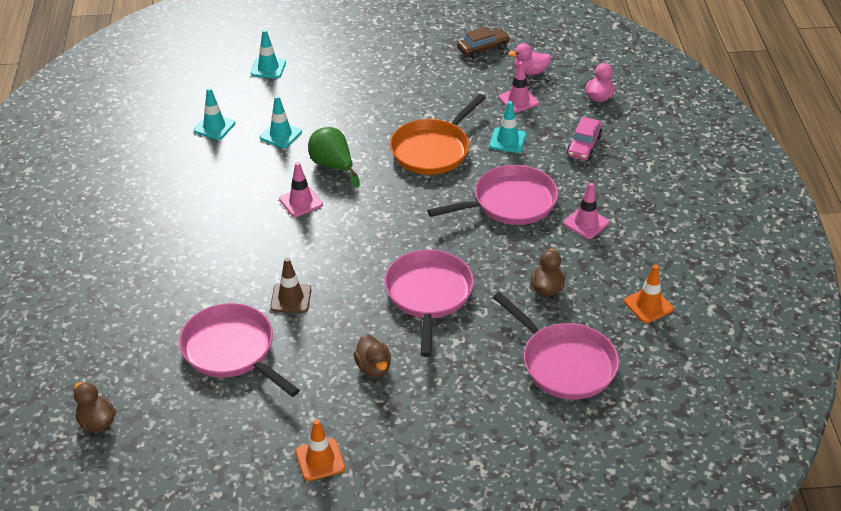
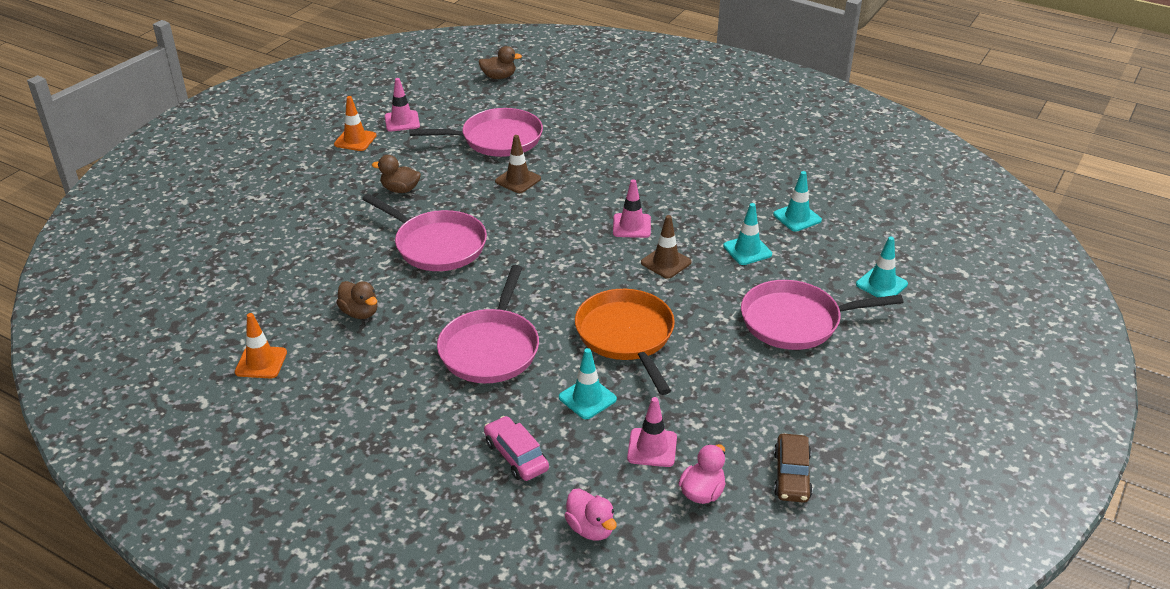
camera: 125 degrees right, 5 degrees down
(333, 166) = (666, 262): green pear -> brown traffic cone
(564, 363) = (276, 279): pink pan -> pink pan (796, 321)
(586, 223) = (403, 384): pink traffic cone -> pink traffic cone (402, 121)

